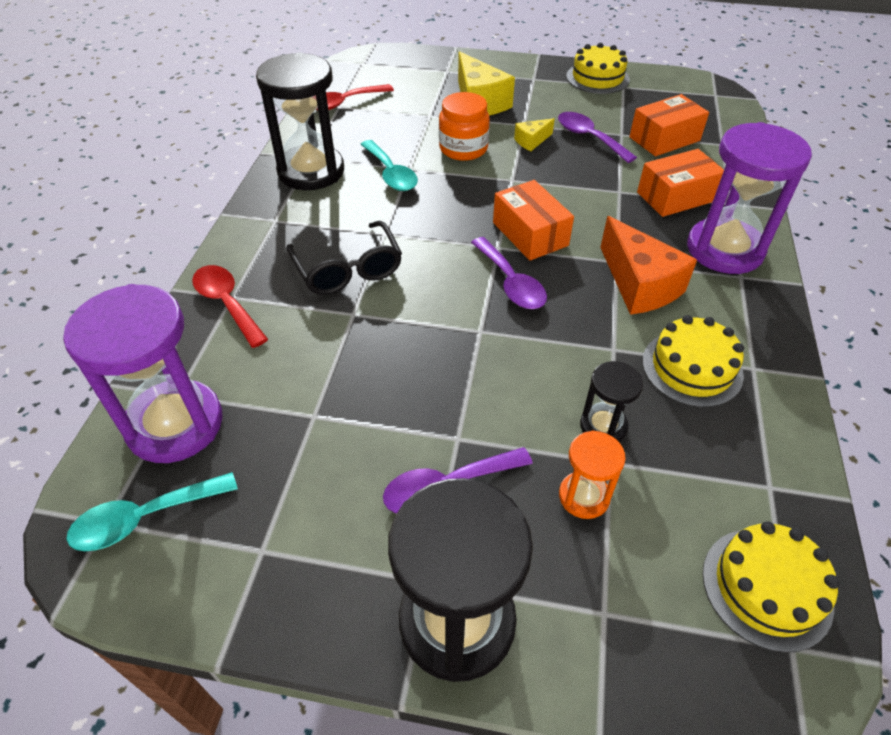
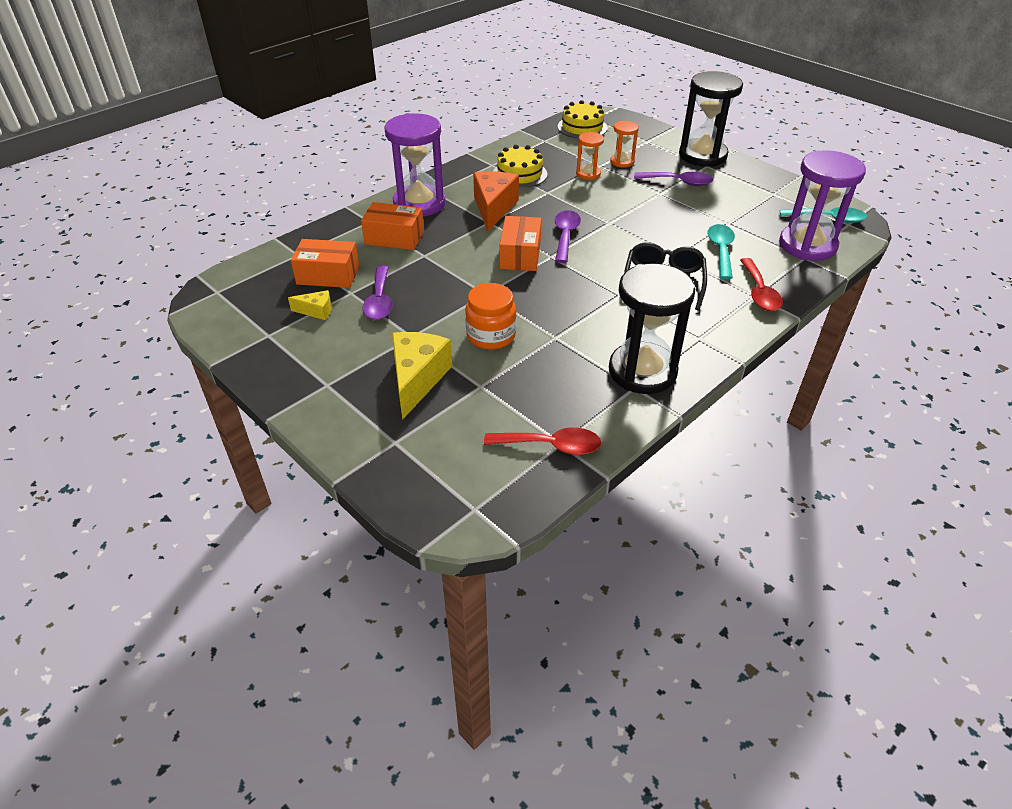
camera: 145 degrees left, 5 degrees down
(391, 174) = (574, 338): turquoise spoon -> turquoise spoon (721, 250)
(531, 141) = (427, 318): yellow cheese -> yellow cheese (316, 311)
(597, 78) = (271, 356): yellow cake -> none
(603, 426) = (588, 174): black hourglass -> orange hourglass

